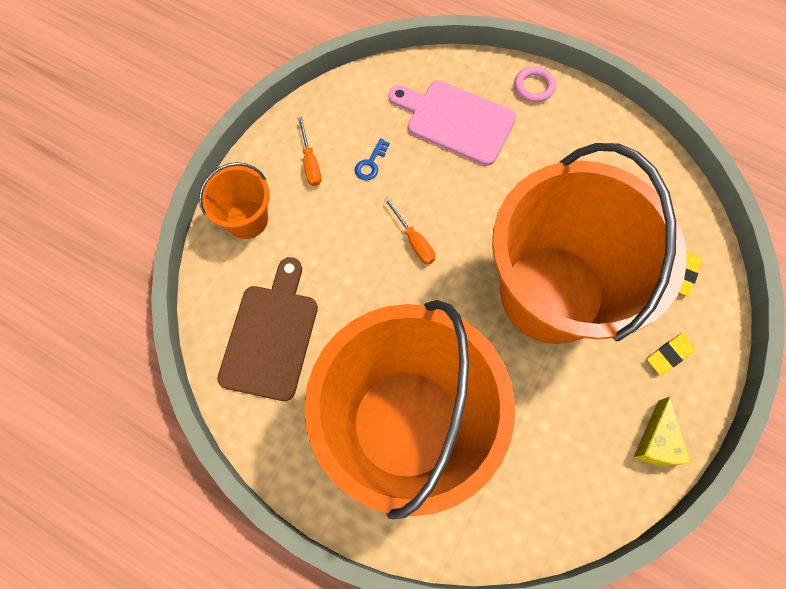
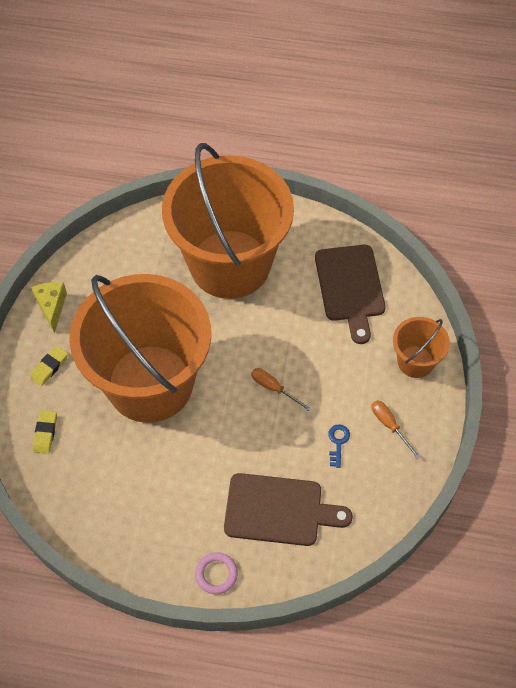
camera: 160 degrees right, 10 degrees down
(456, 120) = (279, 510): pink cutting board -> brown cutting board

